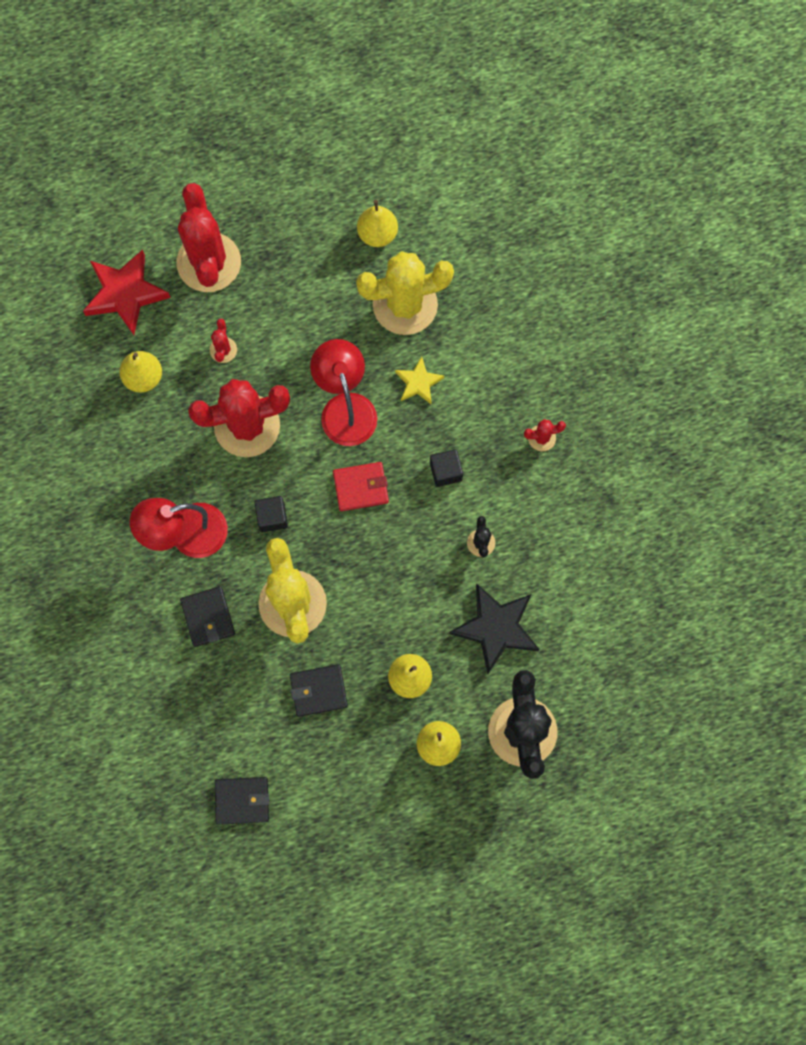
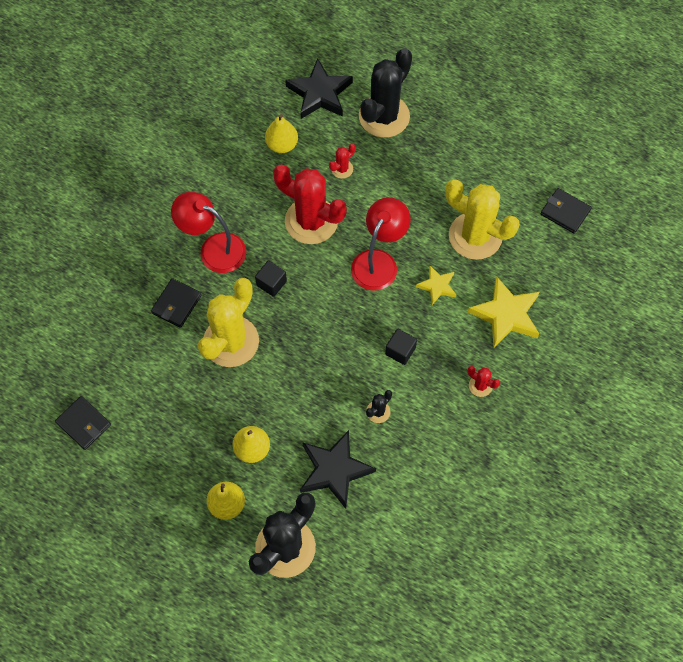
camera: 45 degrees right, 10 degrees down
(125, 294) = (319, 93): red star -> black star
(209, 262) = (384, 116): red cactus -> black cactus
(318, 691) = (192, 404): black wallet -> black wallet (565, 212)
(361, 487) = (340, 313): red wallet -> none
(377, 234) = (500, 183): yellow pear -> none
(502, 354) = (506, 315): none -> yellow star

